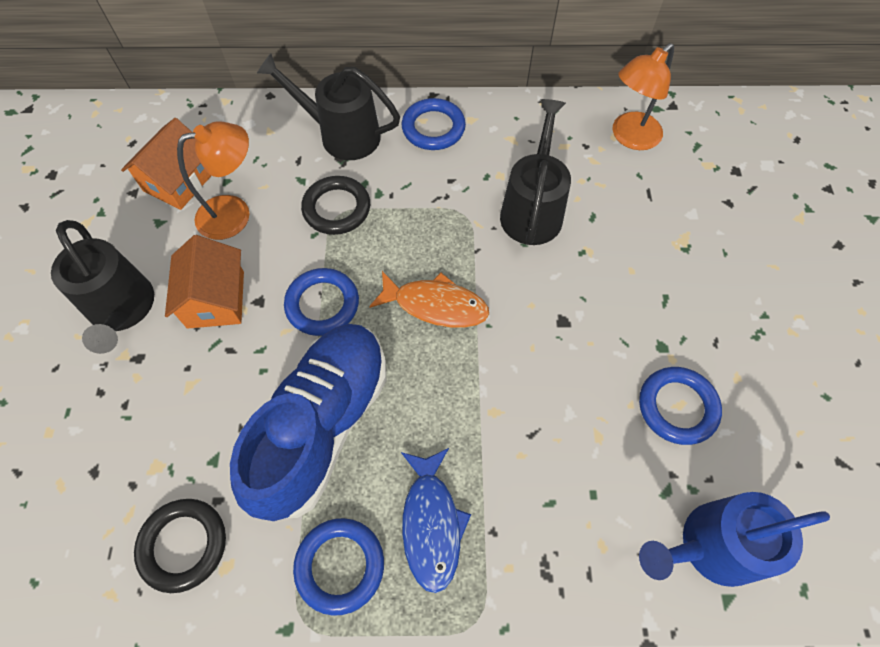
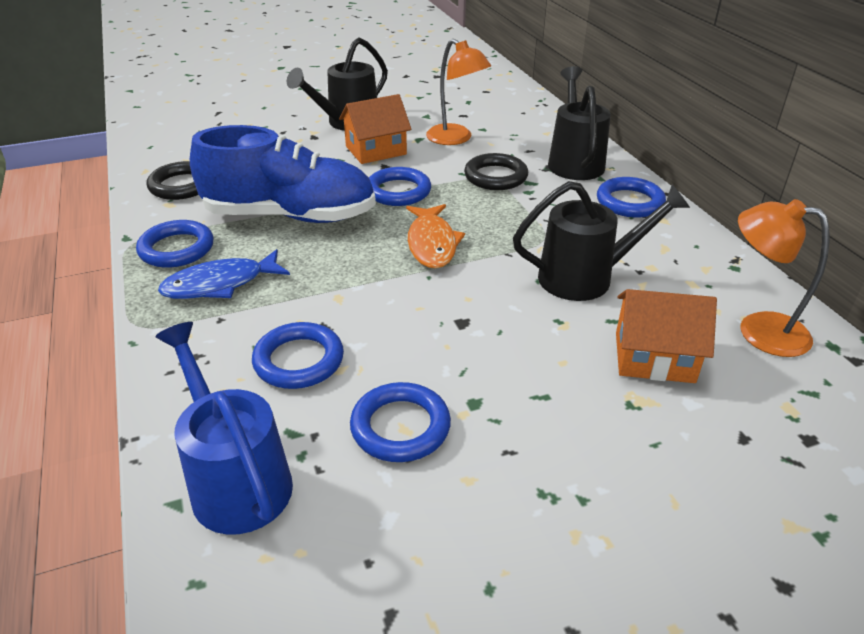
camera: 70 degrees right, 25 degrees down
(179, 181) = (467, 113): orange house -> orange house (654, 357)
(577, 468) = (299, 360): none -> blue ring

